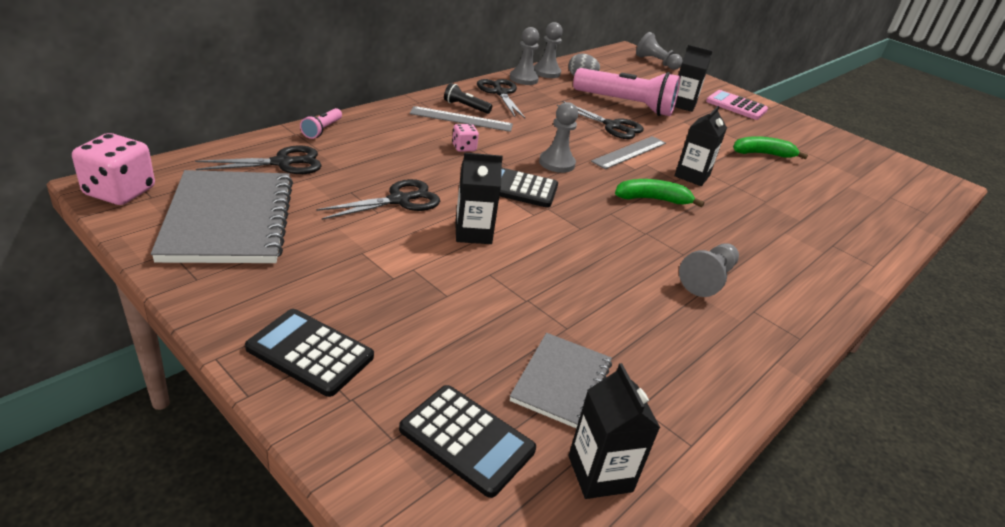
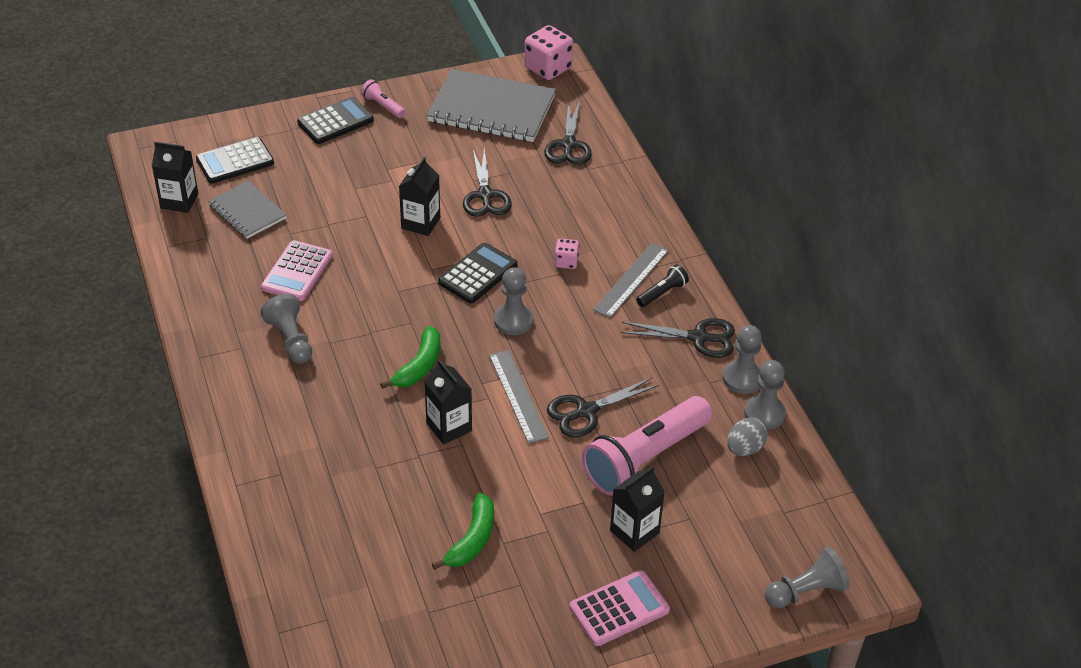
camera: 120 degrees right, 10 degrees up
(322, 130) = (626, 177): pink flashlight -> pink flashlight (383, 106)
(619, 302) = (297, 272): none -> pink calculator

